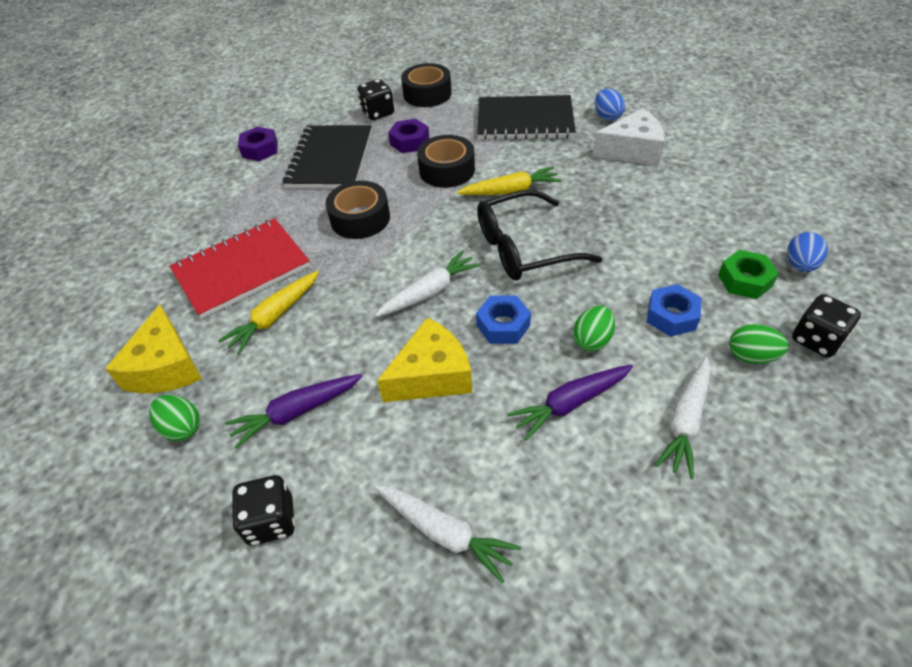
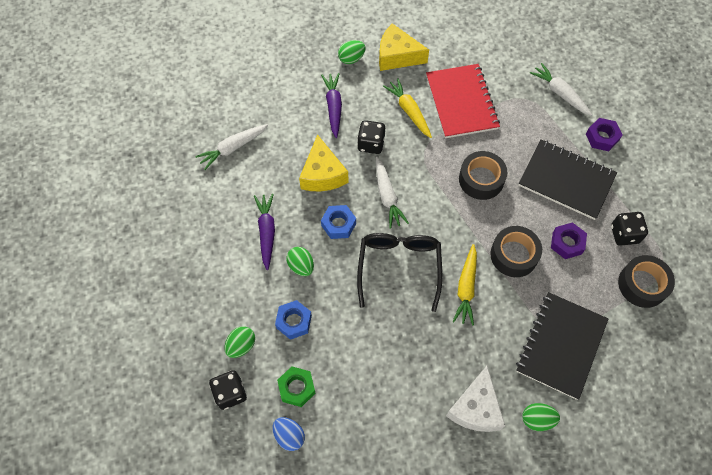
camera: 110 degrees right, 15 degrees up
(271, 521) = (279, 85): black dice -> black dice (371, 144)
(607, 116) = (537, 419): blue egg -> green egg
(685, 421) = (224, 281): white carrot -> white carrot (560, 93)

